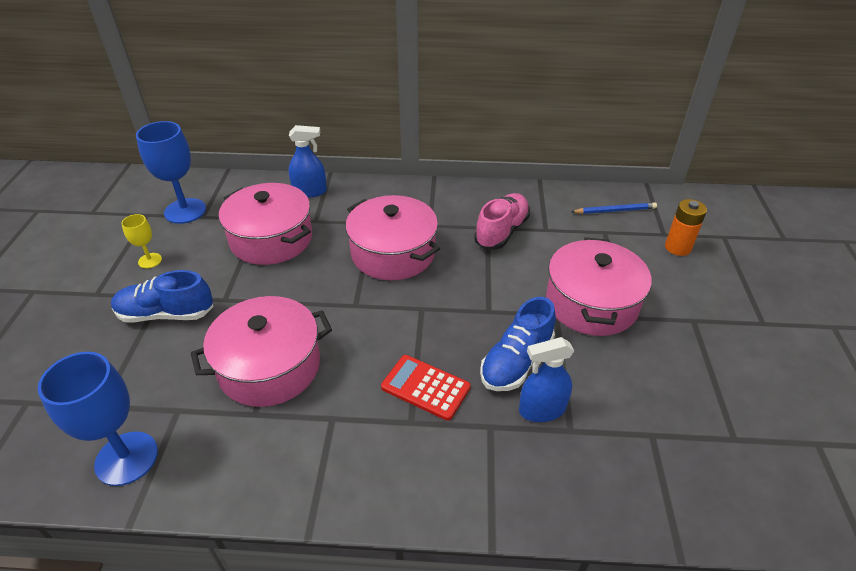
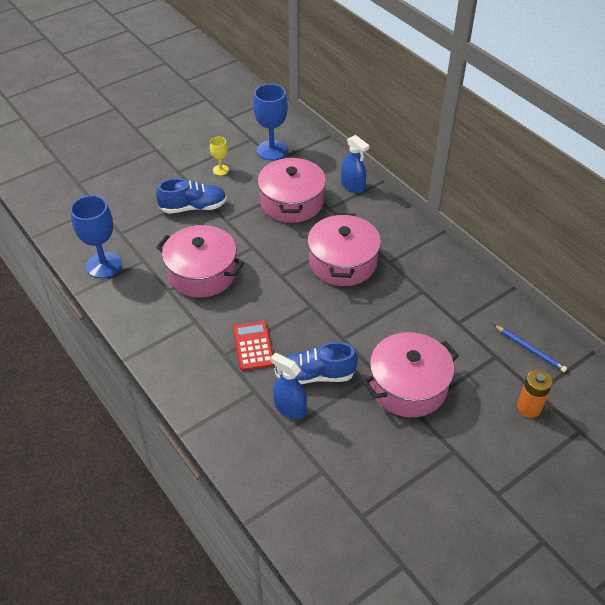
camera: 50 degrees right, 5 degrees up
(166, 314) = (193, 207): blue shoe -> blue shoe turned 120 degrees clockwise
(501, 231) = (427, 301): pink shoe -> none

